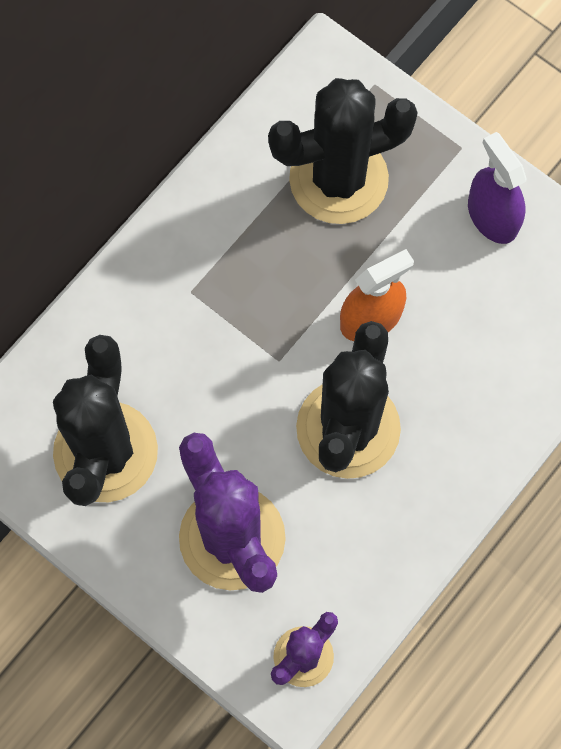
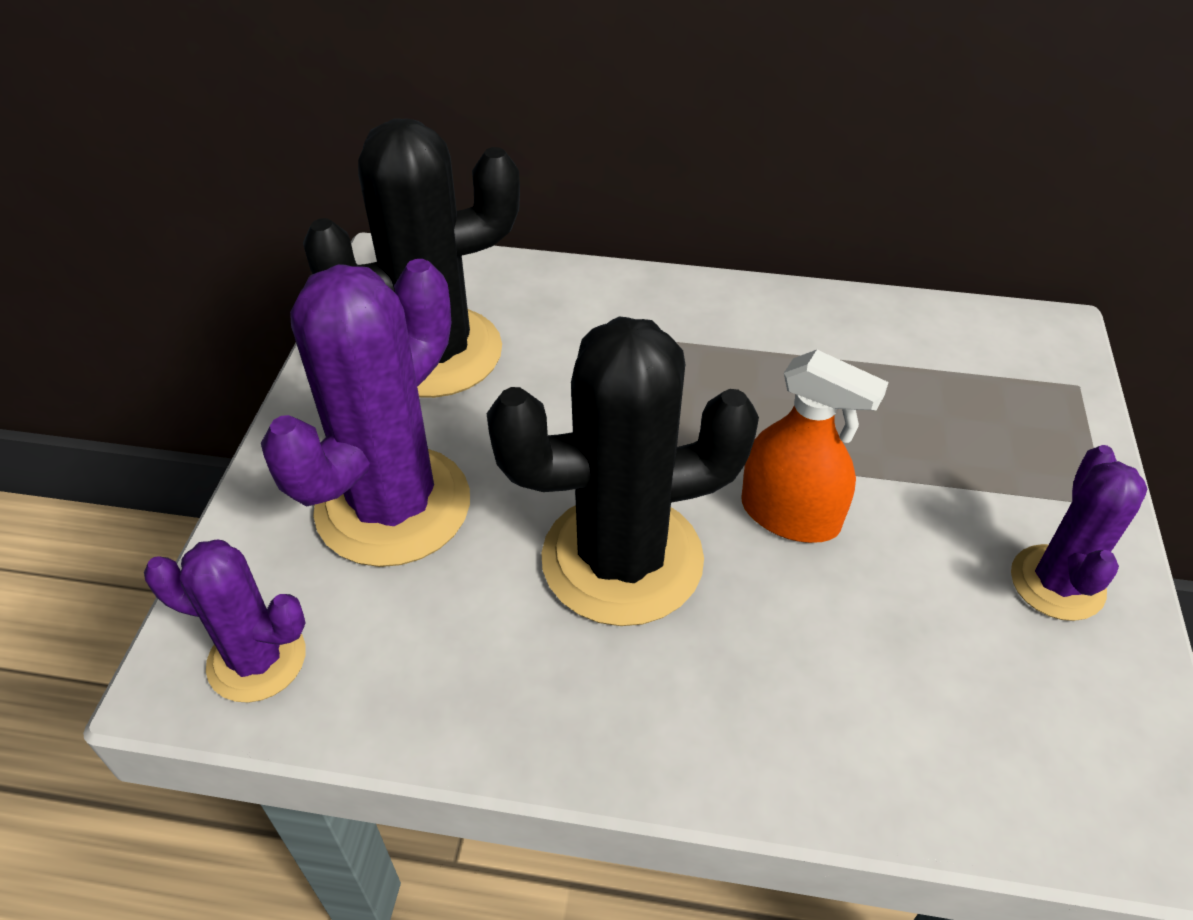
camera: 60 degrees right, 25 degrees down
(338, 179) = (932, 404): black cactus -> none
(492, 216) = (1057, 583): purple spray bottle -> purple cactus

